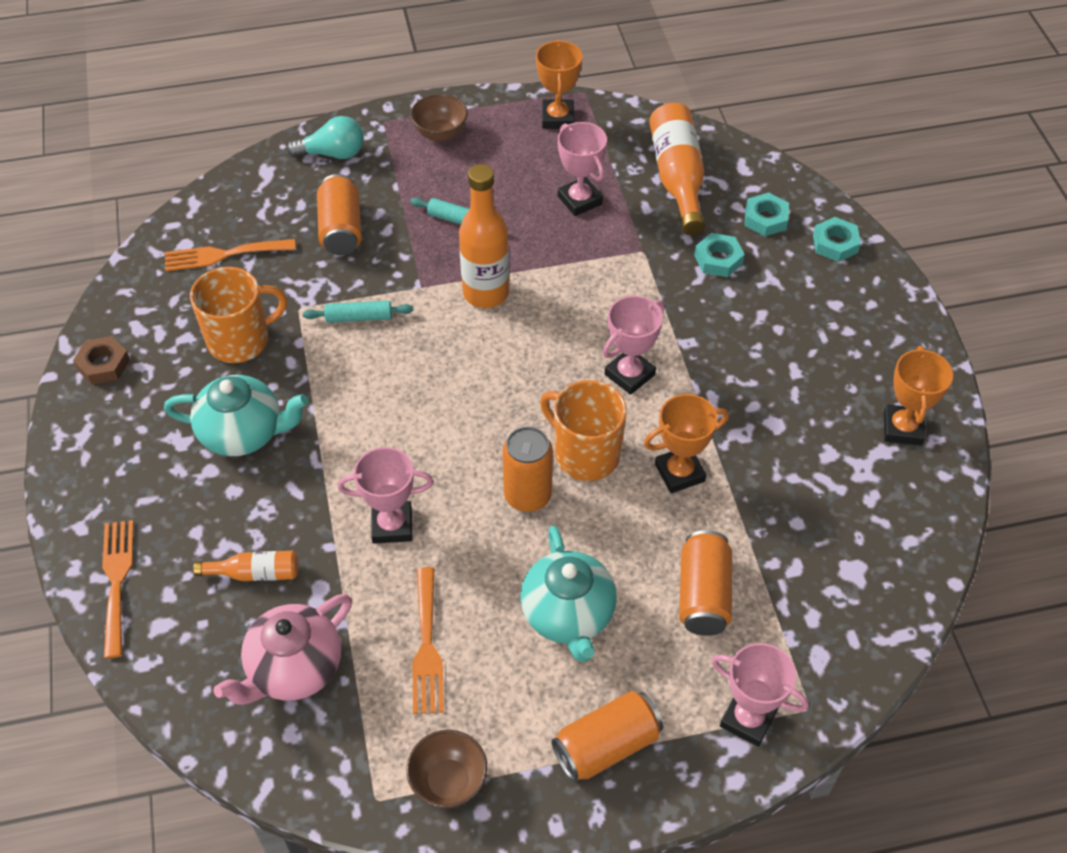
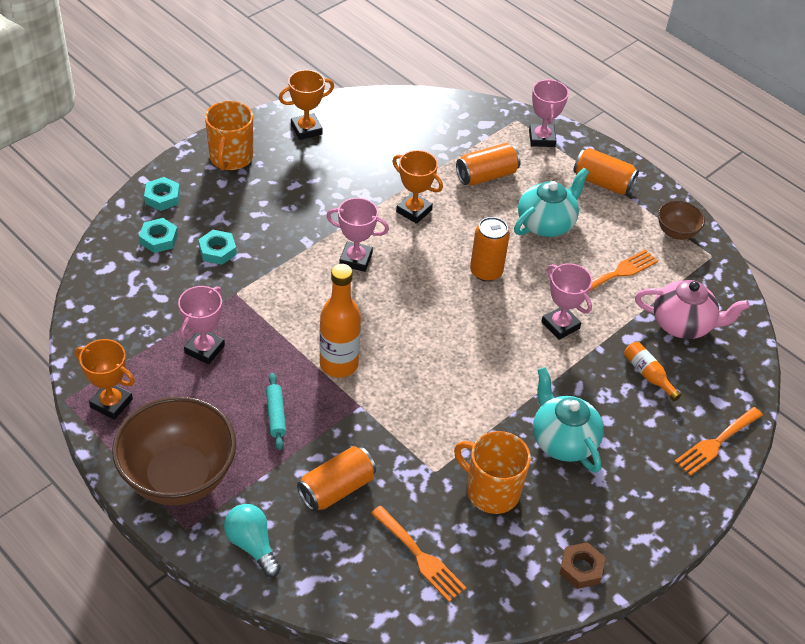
camera: 125 degrees left, 5 degrees down
(359, 317) = (415, 428): turquoise rolling pin -> none
(440, 133) = (179, 477): brown bowl -> brown bowl, size x2.10
(557, 118) = (111, 403): orange trophy -> orange trophy turned 60 degrees clockwise
(585, 454) = (435, 257): orange mug -> orange mug (231, 158)
(677, 178) = (143, 301): orange bottle -> none

